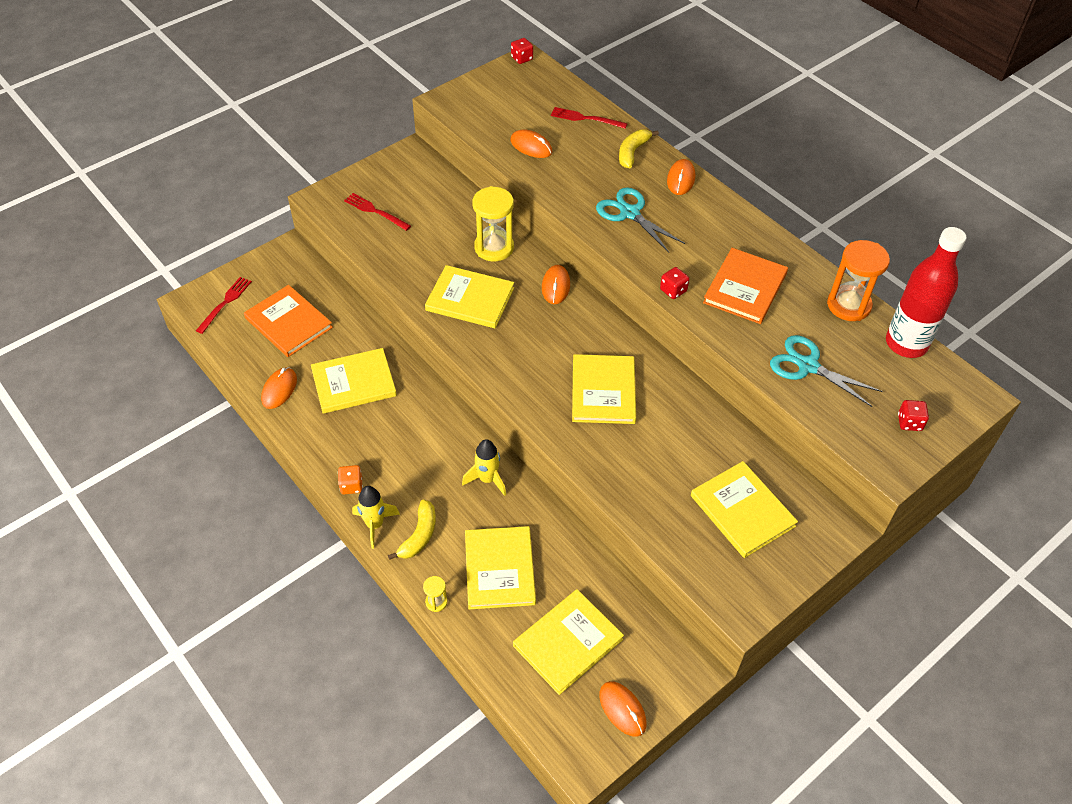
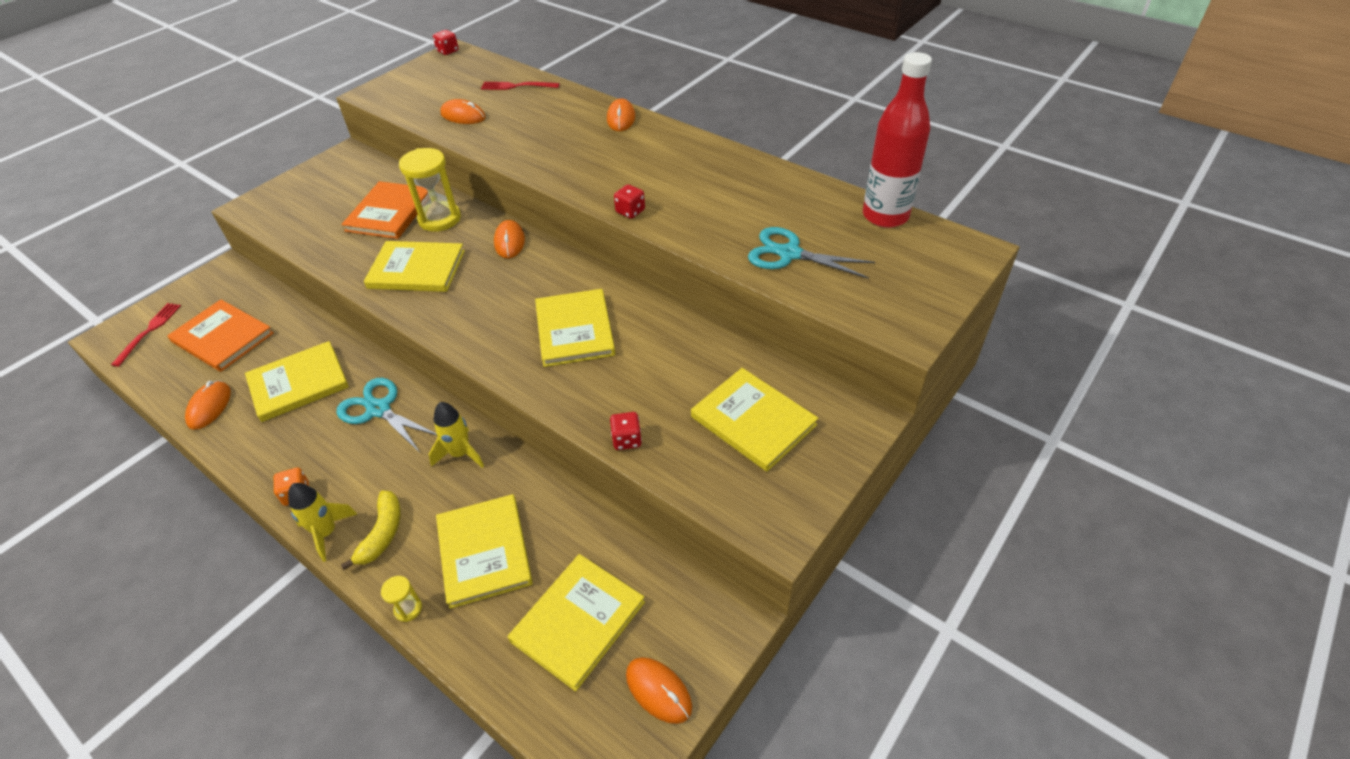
camera: 10 degrees left, 5 degrees down
(374, 211) = (308, 208): red fork -> none
(629, 213) = (573, 153): turquoise scissors -> turquoise scissors (378, 409)
(632, 152) = (568, 105): yellow banana -> none
(745, 288) = (706, 196): orange book -> orange book (389, 213)
(848, 305) = (816, 193): orange hourglass -> none
(909, 422) = (912, 286): red dice -> red dice (626, 440)

